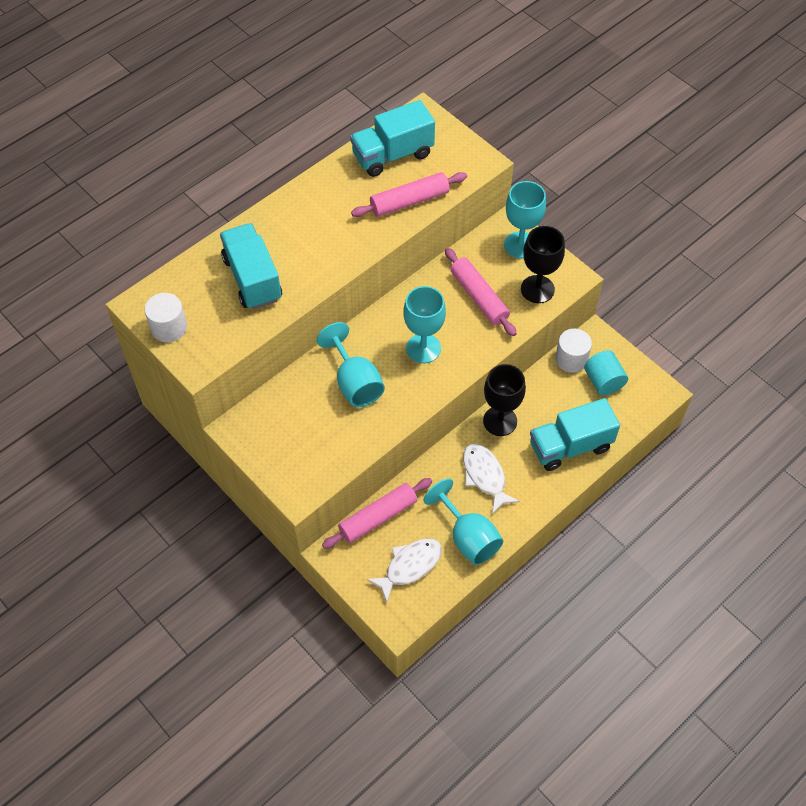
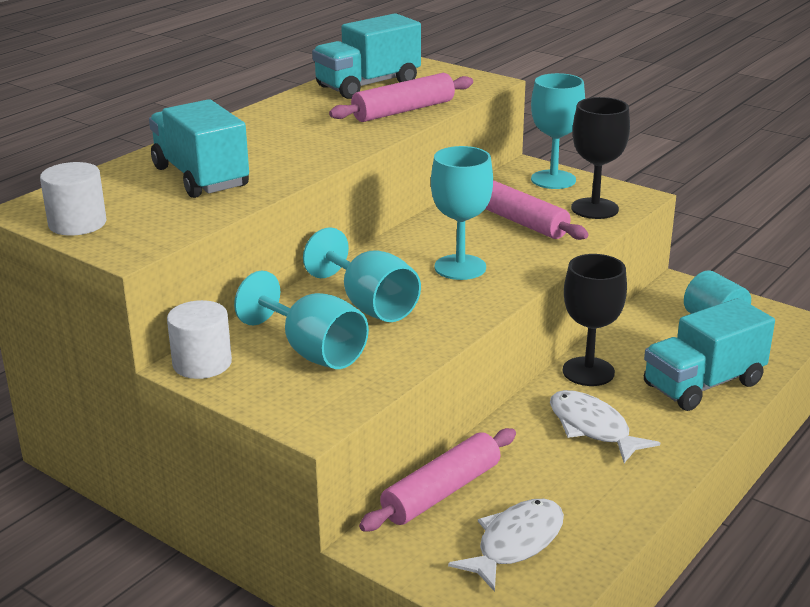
camera: 10 degrees left, 30 degrees down
(468, 537) = (597, 497): turquoise goblet -> turquoise goblet (313, 351)
(571, 359) = (658, 307): white cylinder -> white cylinder (202, 363)

